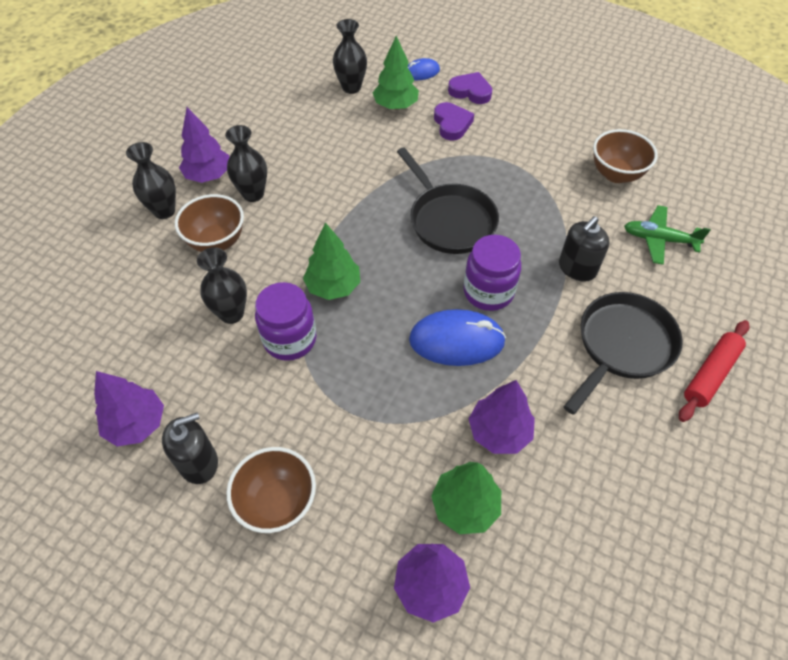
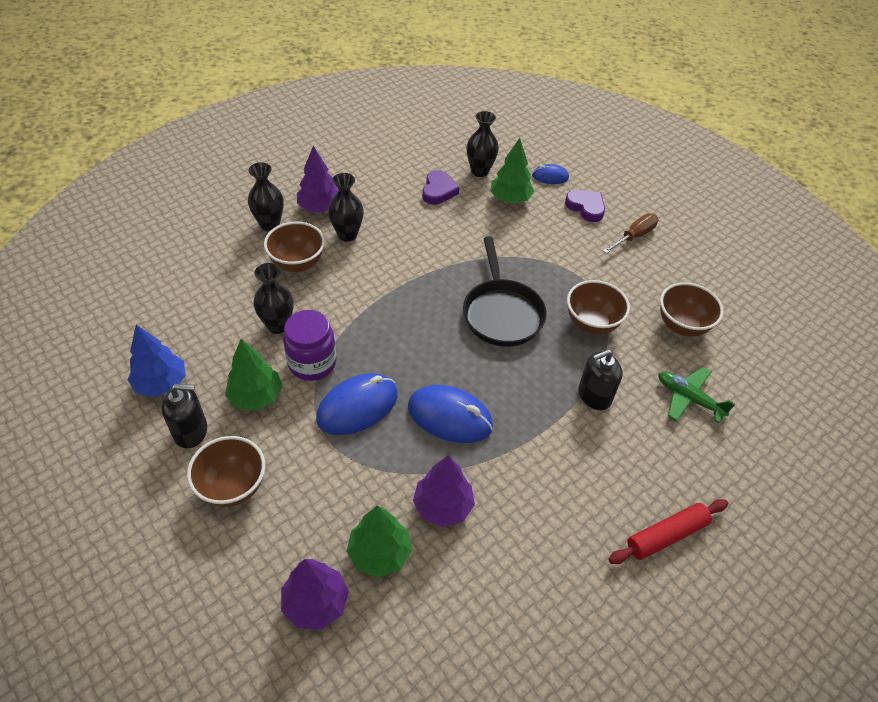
camera: 20 degrees right, 5 degrees down
(136, 424) = (161, 383): purple tree -> blue tree
(333, 286) = (371, 333): green tree -> green tree (256, 396)
(361, 366) = (357, 406): none -> blue mouse
(452, 124) = (552, 231): purple heart -> purple heart (438, 191)
(488, 292) = (501, 386): purple jar -> none
(529, 104) = (634, 236): none -> brown screwdriver
(537, 200) = (591, 323): none -> brown bowl
(622, 346) = (596, 478): black pan -> none

